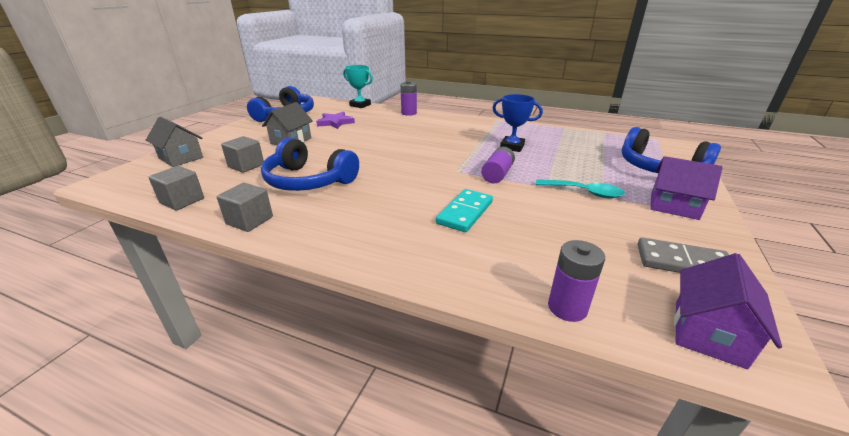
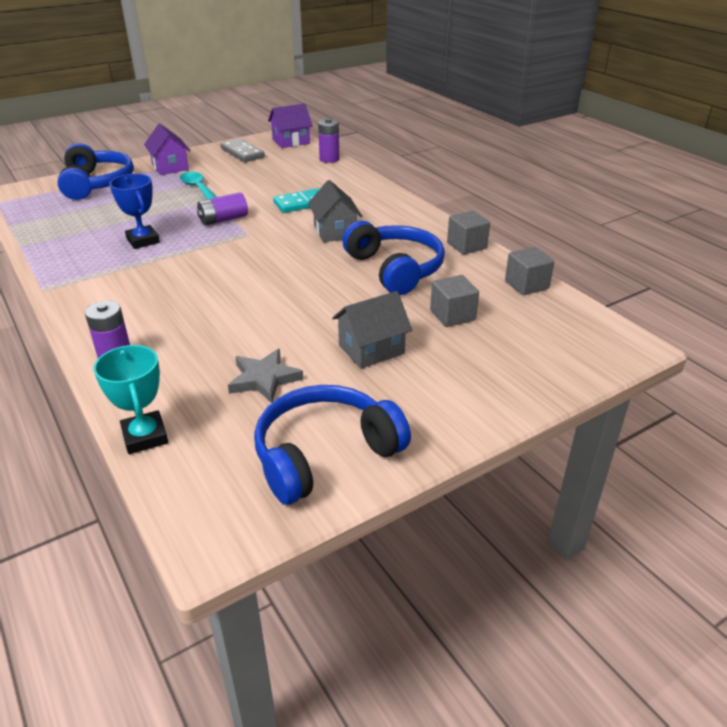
camera: 145 degrees left, 5 degrees up
(181, 158) = (539, 365): grey house -> grey house (335, 231)
(335, 122) = (264, 379): purple star -> grey star

